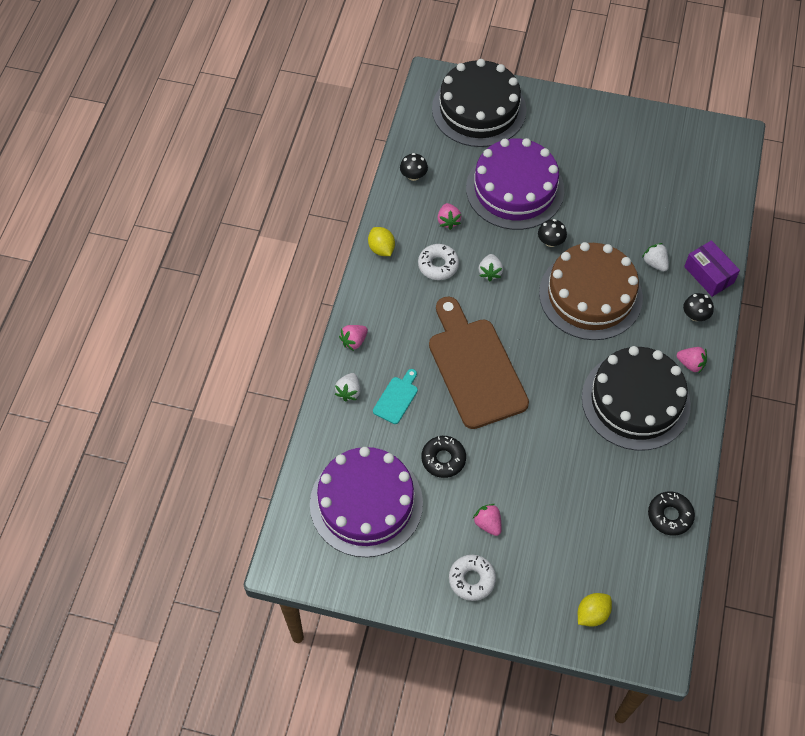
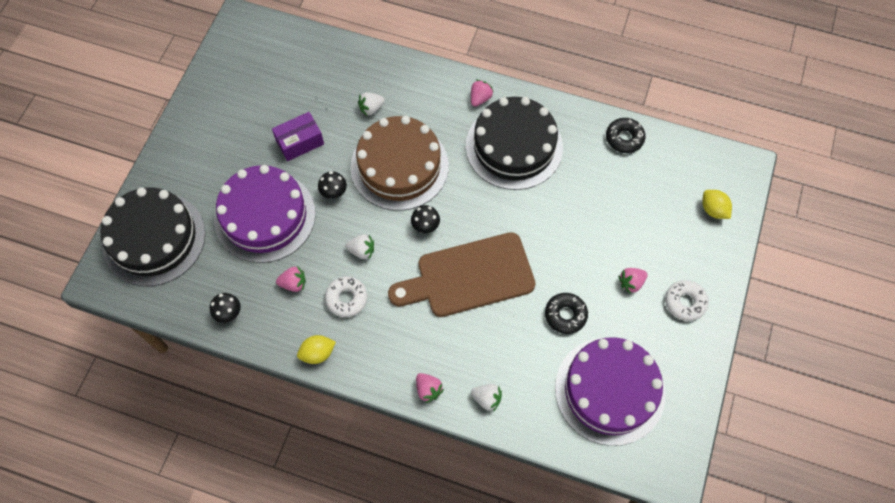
camera: 85 degrees left, 5 degrees up
(397, 398) = (497, 352): turquoise cutting board -> none
(695, 315) = (431, 86): black mushroom -> black mushroom (425, 225)
(709, 275) = (389, 69): purple box -> purple box (300, 142)

